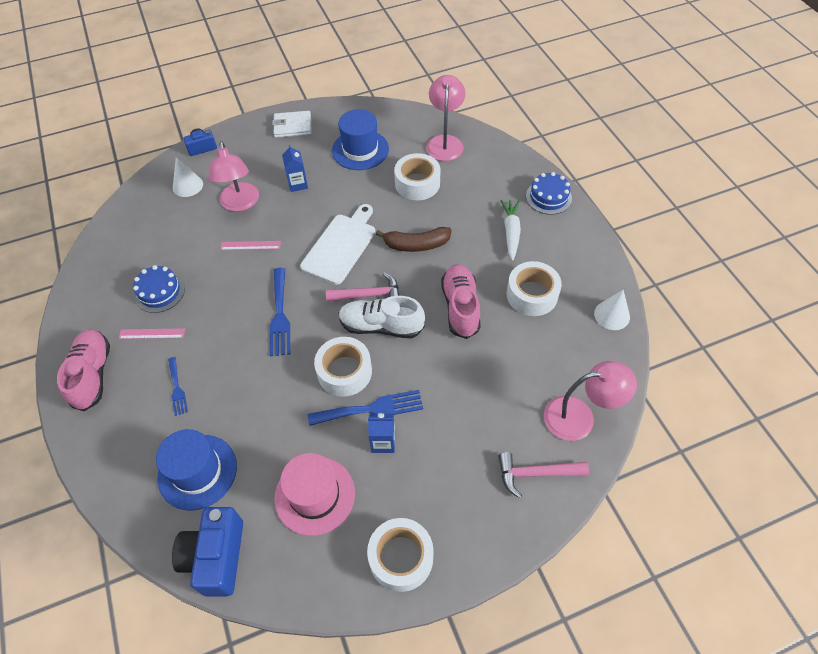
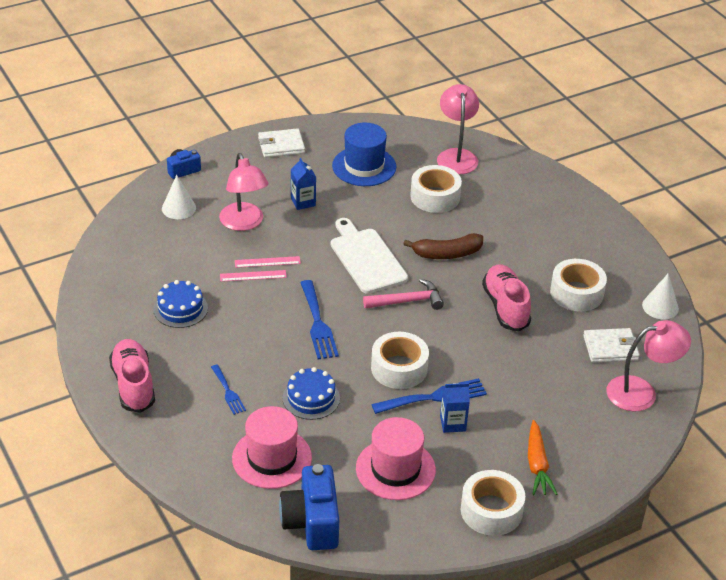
camera: 10 degrees left, 15 degrees down
(152, 333) = (185, 346): pink ruler -> pink ruler (253, 276)
(197, 471) = (272, 458): blue hat -> pink hat
(341, 246) = (366, 258): white cutting board -> white cutting board turned 45 degrees counterclockwise
(381, 326) = (427, 327): white shoe -> none
(459, 501) = (537, 465): none -> orange carrot
(511, 232) = (544, 238): white carrot -> none
(536, 474) = (607, 439): pink hammer -> none
(548, 197) = (578, 204): blue cake -> blue cake (311, 398)
(555, 361) = (610, 348): none -> white wallet

